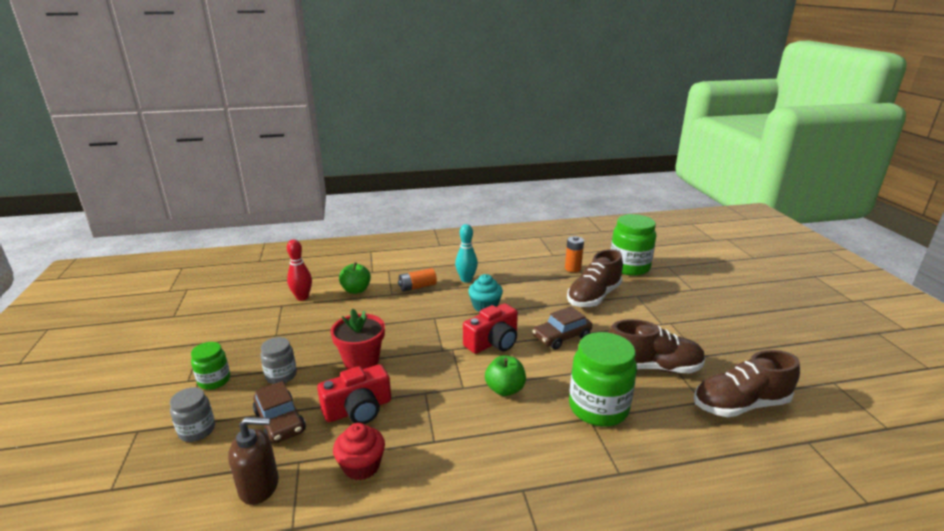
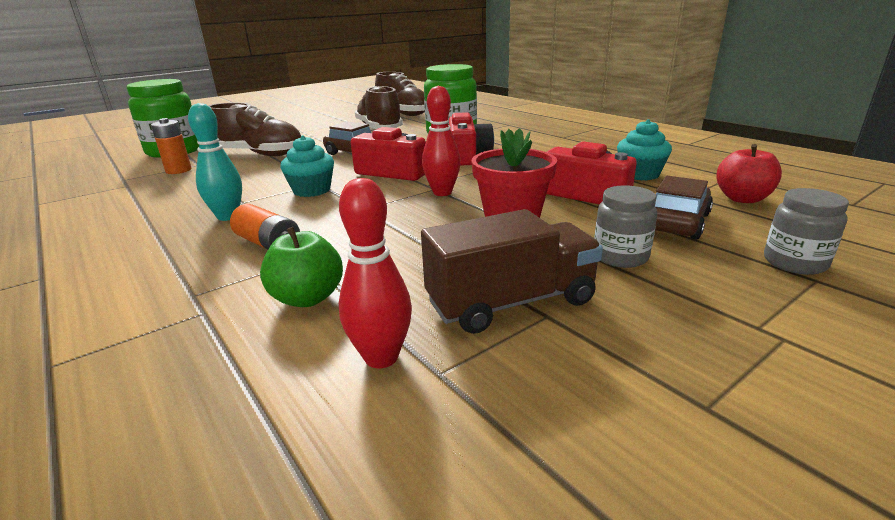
camera: 115 degrees left, 0 degrees up
(214, 381) = (730, 307): green jar -> none
(259, 486) = (742, 199): brown soap dispenser -> red apple
(293, 330) = (511, 302): none -> brown truck
(361, 466) = (640, 174): red cupcake -> turquoise cupcake
(430, 350) = (442, 192): none -> red bowling pin
(505, 389) = (467, 156): green apple -> red camera

